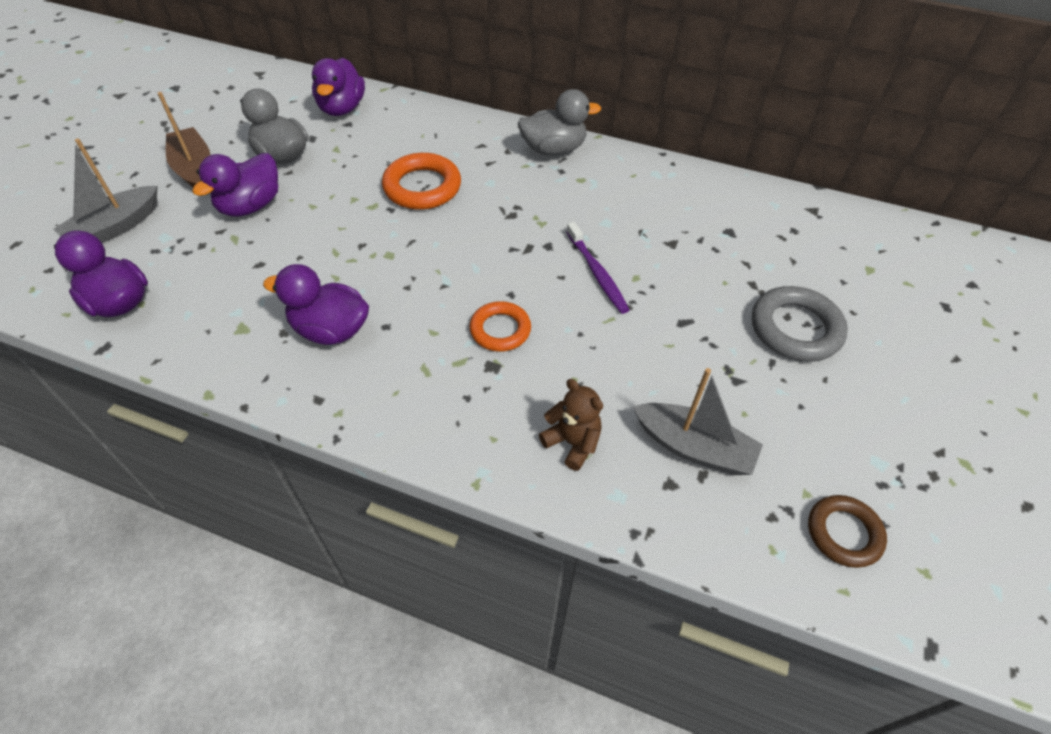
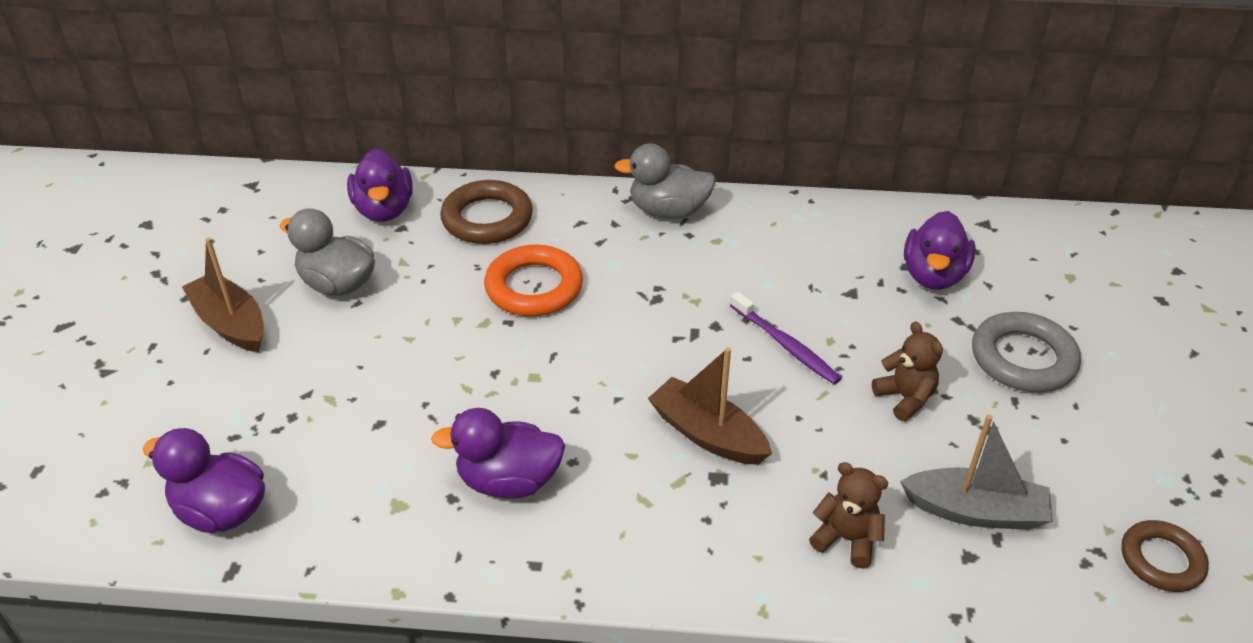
camera: 15 degrees left, 10 degrees down
(115, 227) = (165, 419): grey boat -> none
(250, 206) = (330, 355): purple duck -> purple duck (933, 276)
(413, 129) = (487, 219): none -> brown ring
(500, 330) = (707, 434): orange ring -> brown boat
(553, 149) = (668, 211): grey duck -> grey duck turned 150 degrees counterclockwise
(677, 338) = (905, 398): none -> brown teddy bear

